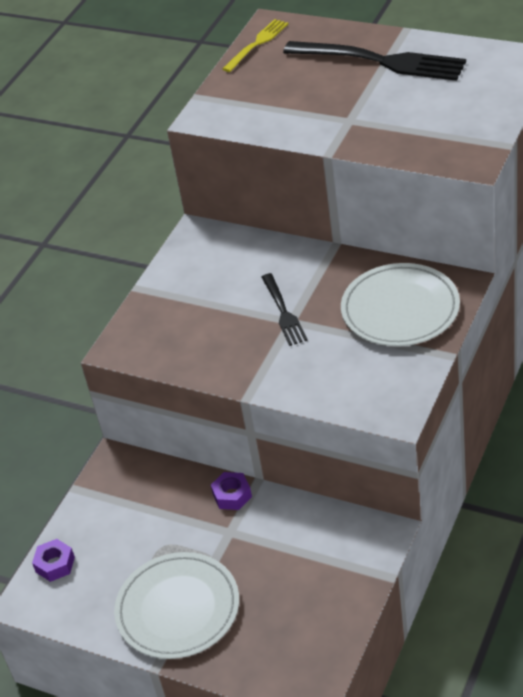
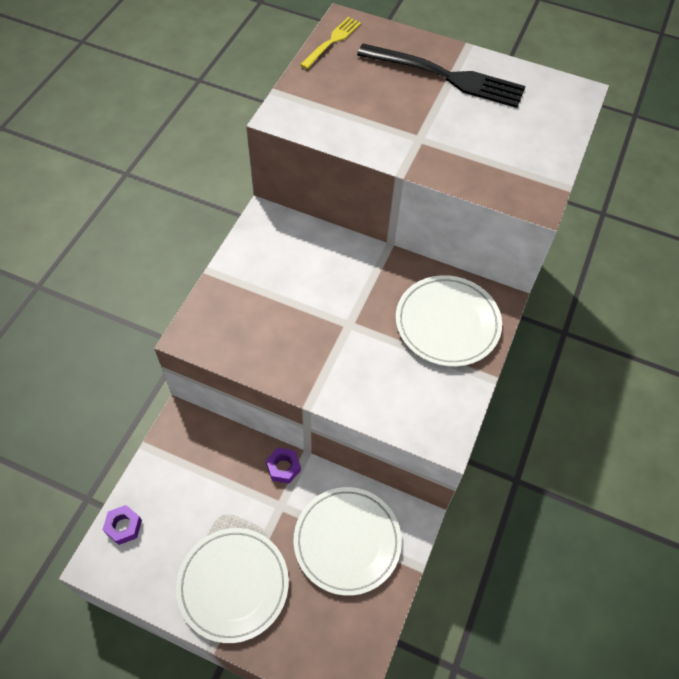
camera: 10 degrees left, 15 degrees up
(283, 312) = (342, 313): black fork -> none
(306, 559) = (347, 541): none -> white plate

